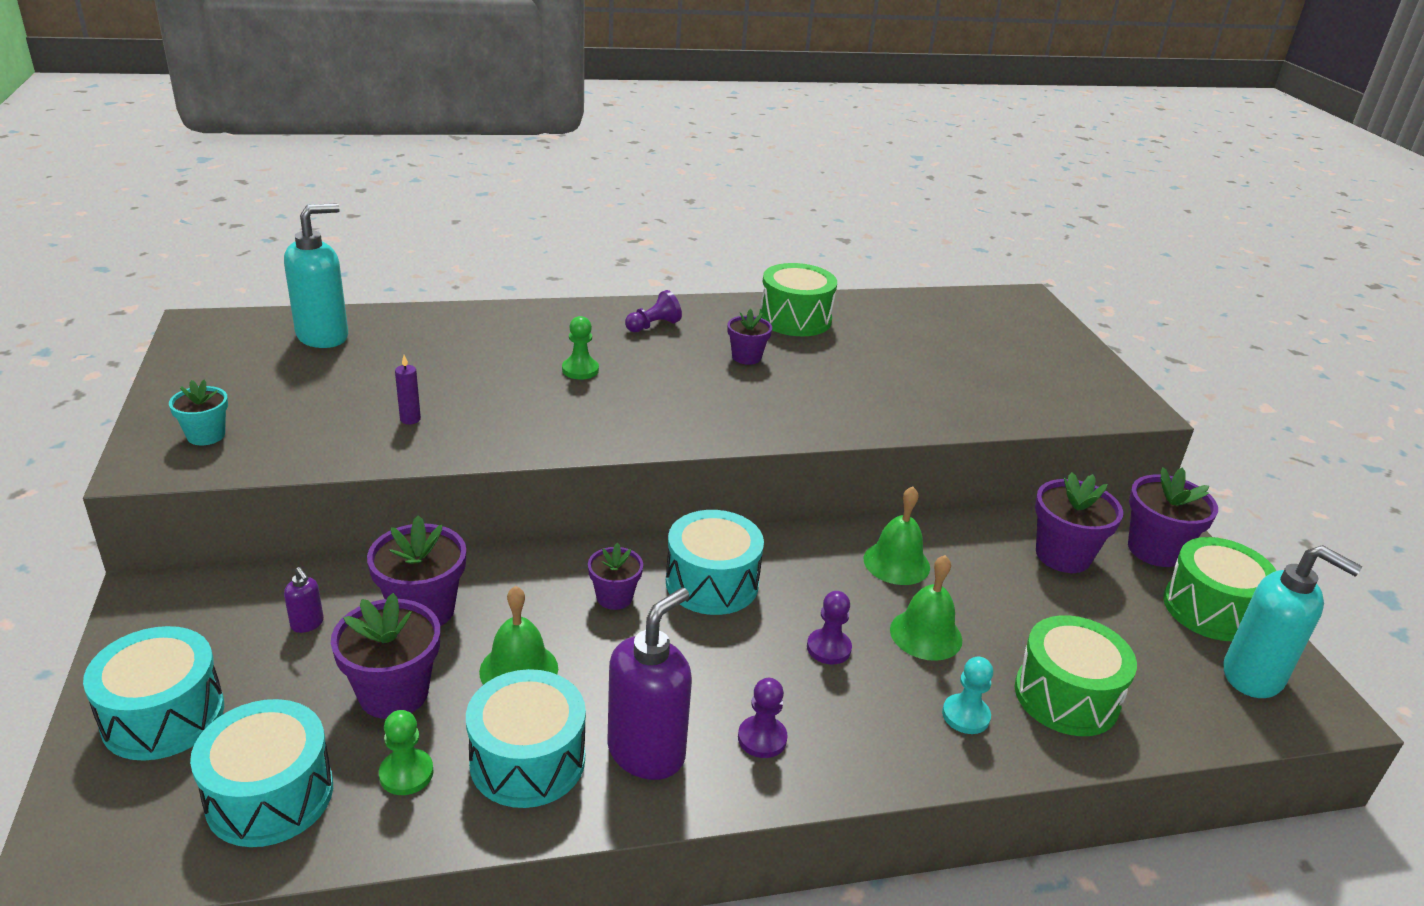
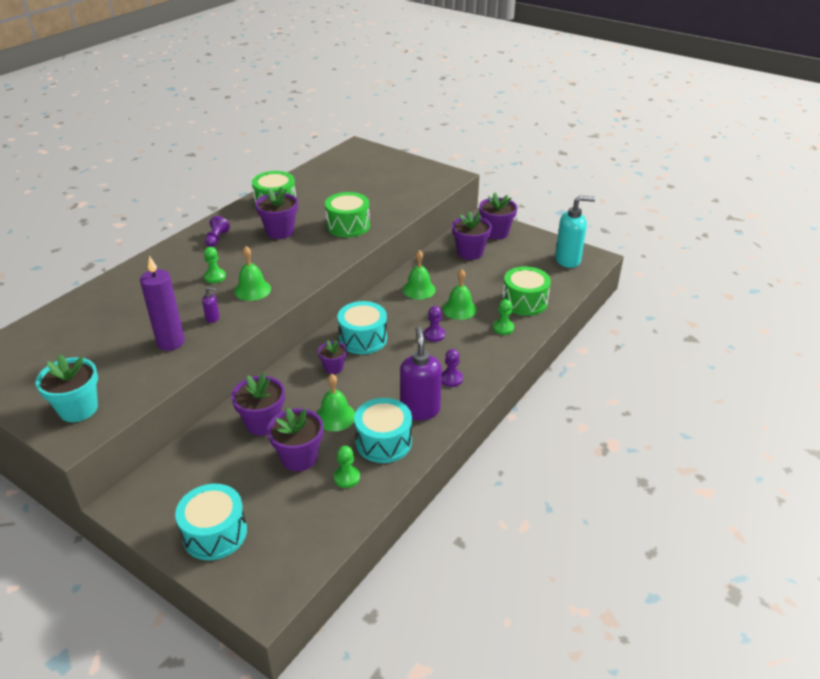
camera: 40 degrees left, 5 degrees up
(206, 435) = (78, 409): turquoise flower pot -> turquoise flower pot, size x1.66
(270, 795) = (306, 522): turquoise drum -> none
(307, 624) = (220, 461): purple soap dispenser -> purple soap dispenser (213, 318)
(323, 336) = (53, 332): turquoise soap dispenser -> none
(410, 419) = (171, 342): purple candle -> purple candle, size x2.30
(599, 411) = (252, 290): none -> green bell
(746, 357) = (280, 232): purple flower pot -> purple flower pot, size x1.66
(965, 715) = (503, 328): turquoise pawn -> green pawn
(1210, 609) = (534, 244): green drum -> green drum (348, 226)

